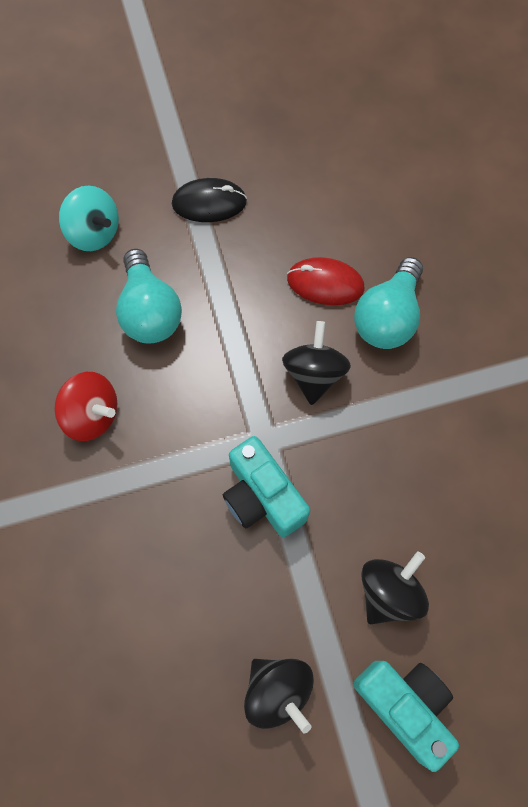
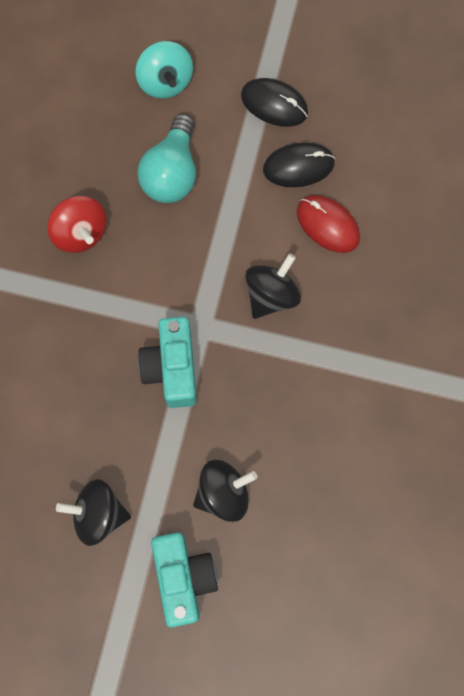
camera: 30 degrees right, 5 degrees up
(266, 246) = (298, 166): none -> black mouse
(278, 691) = (98, 514): black spinning top -> black spinning top turned 105 degrees clockwise
(387, 317) = (361, 281): turquoise light bulb -> none

